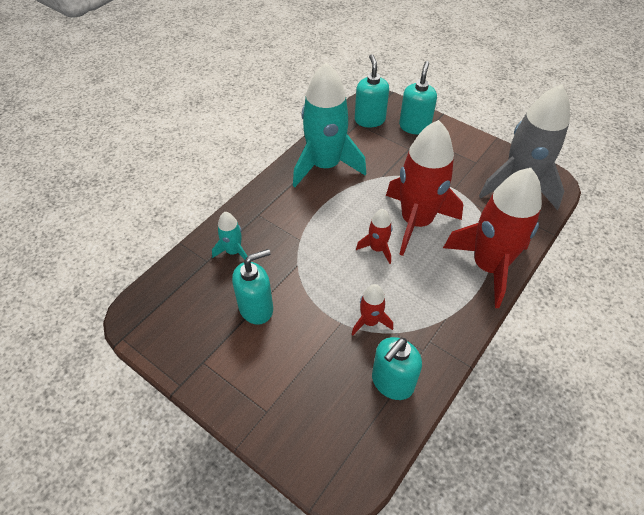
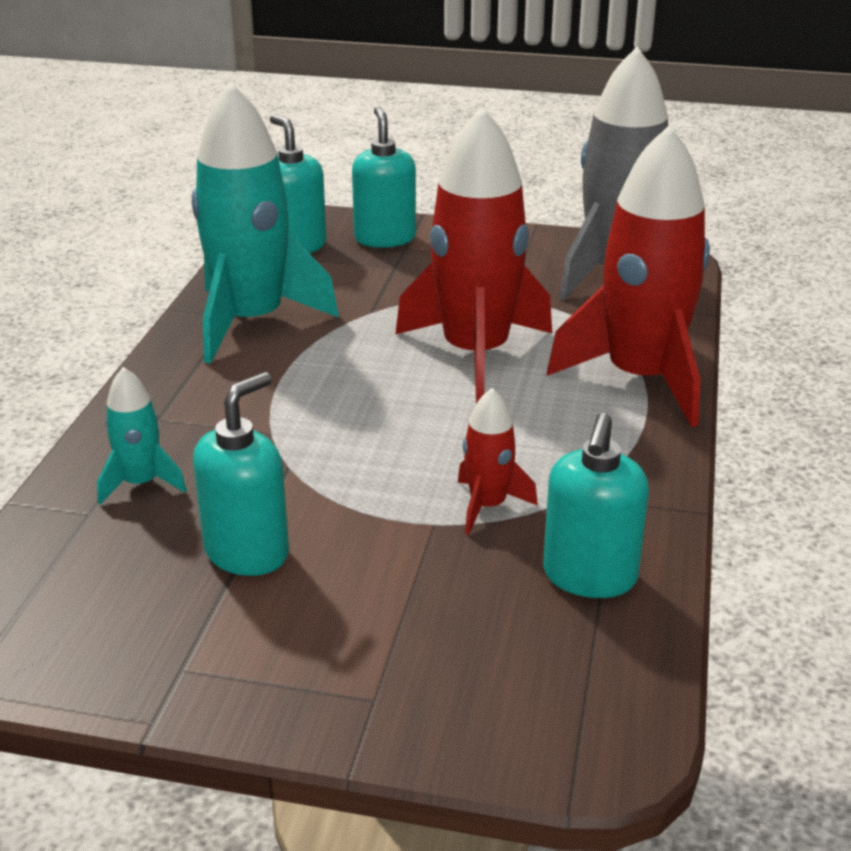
camera: 25 degrees left, 20 degrees down
(377, 248) = (430, 406): red rocket -> none

